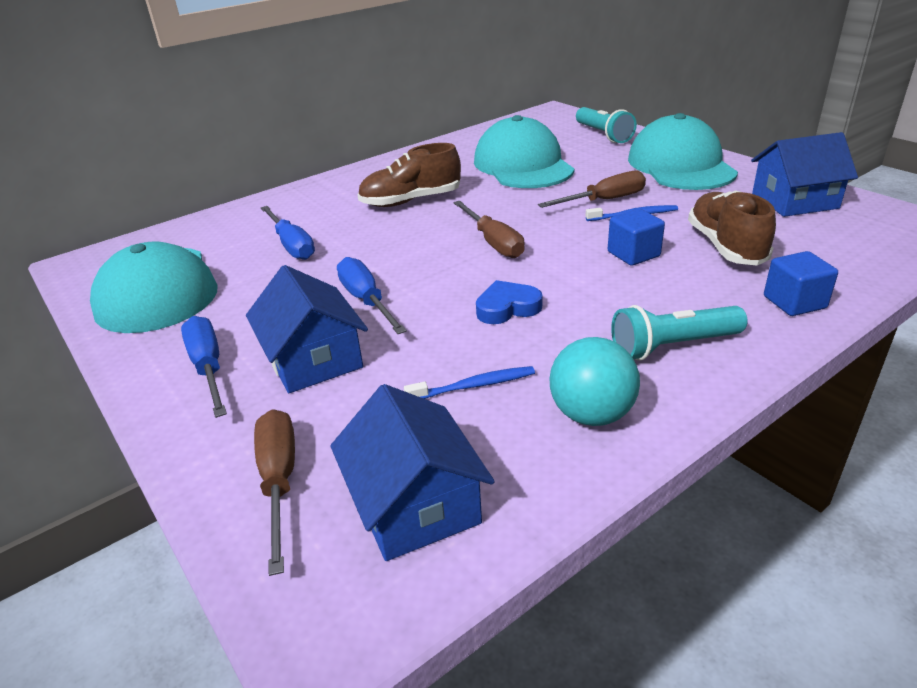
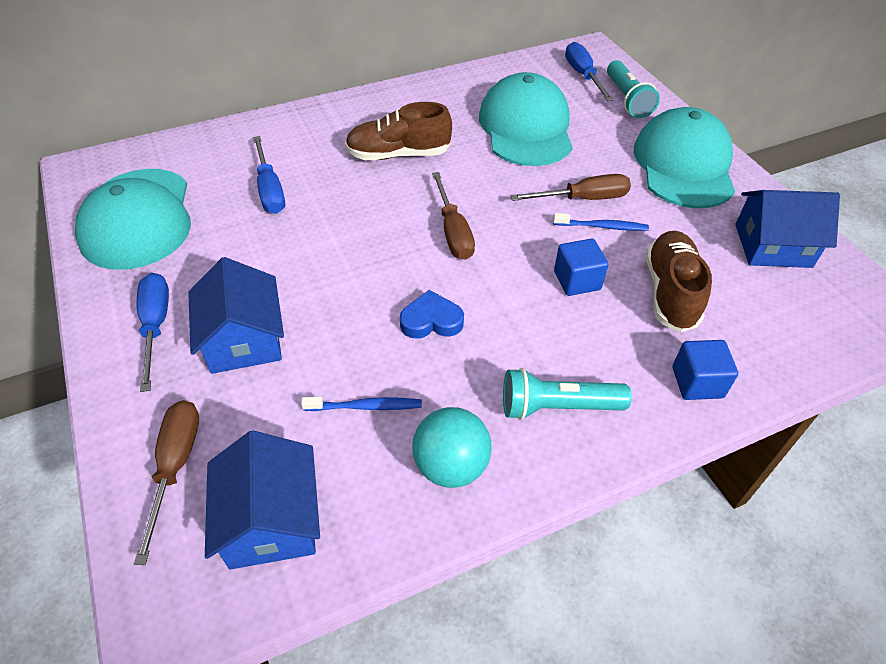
camera: 10 degrees right, 15 degrees up
(366, 300) = (312, 279): blue screwdriver -> blue screwdriver (583, 75)

